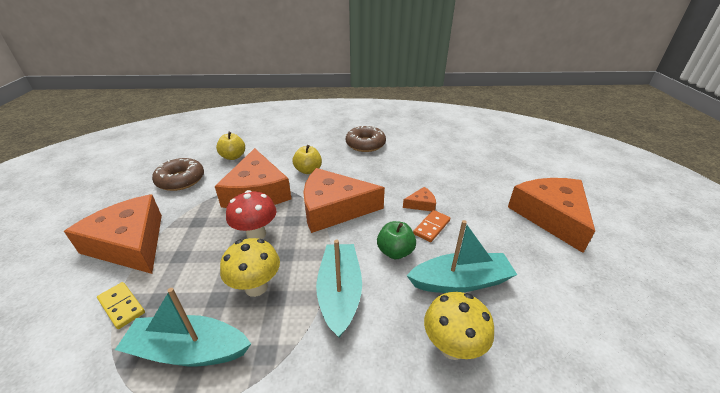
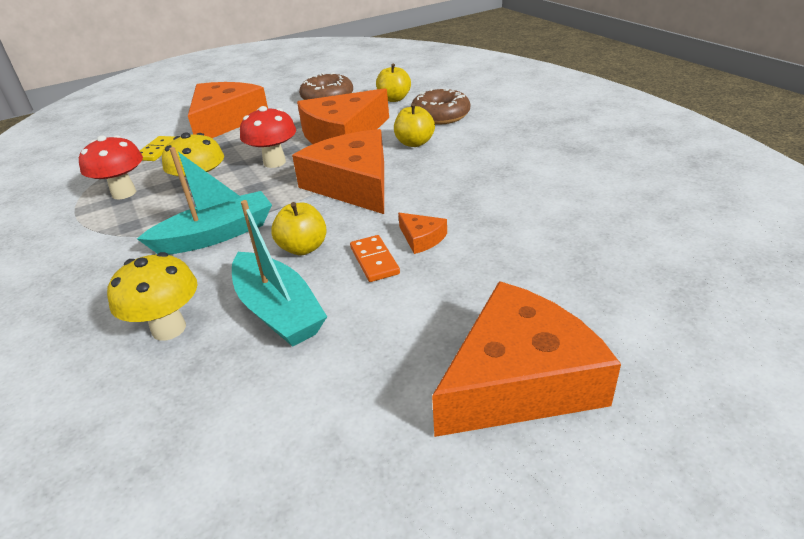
camera: 65 degrees right, 0 degrees up
(188, 350) = (124, 193): turquoise boat -> red mushroom
(365, 144) = (528, 153): brown donut -> brown donut (440, 115)
(395, 252) = (303, 248): green apple -> yellow apple
(431, 227) = (374, 261): orange domino -> orange domino turned 60 degrees clockwise

